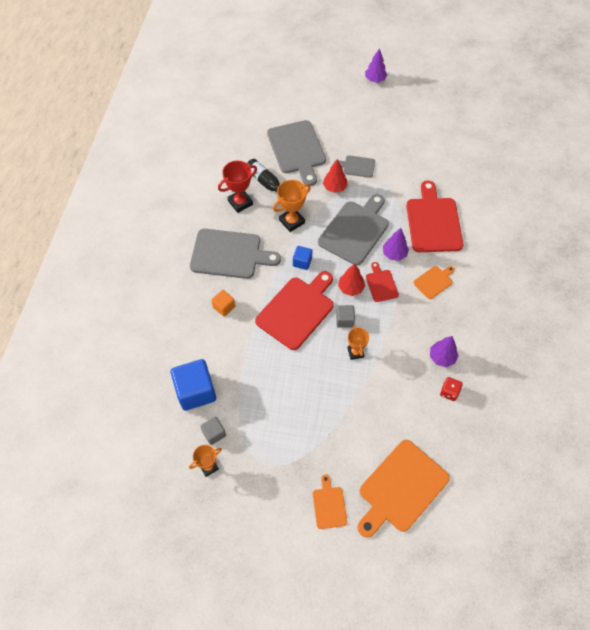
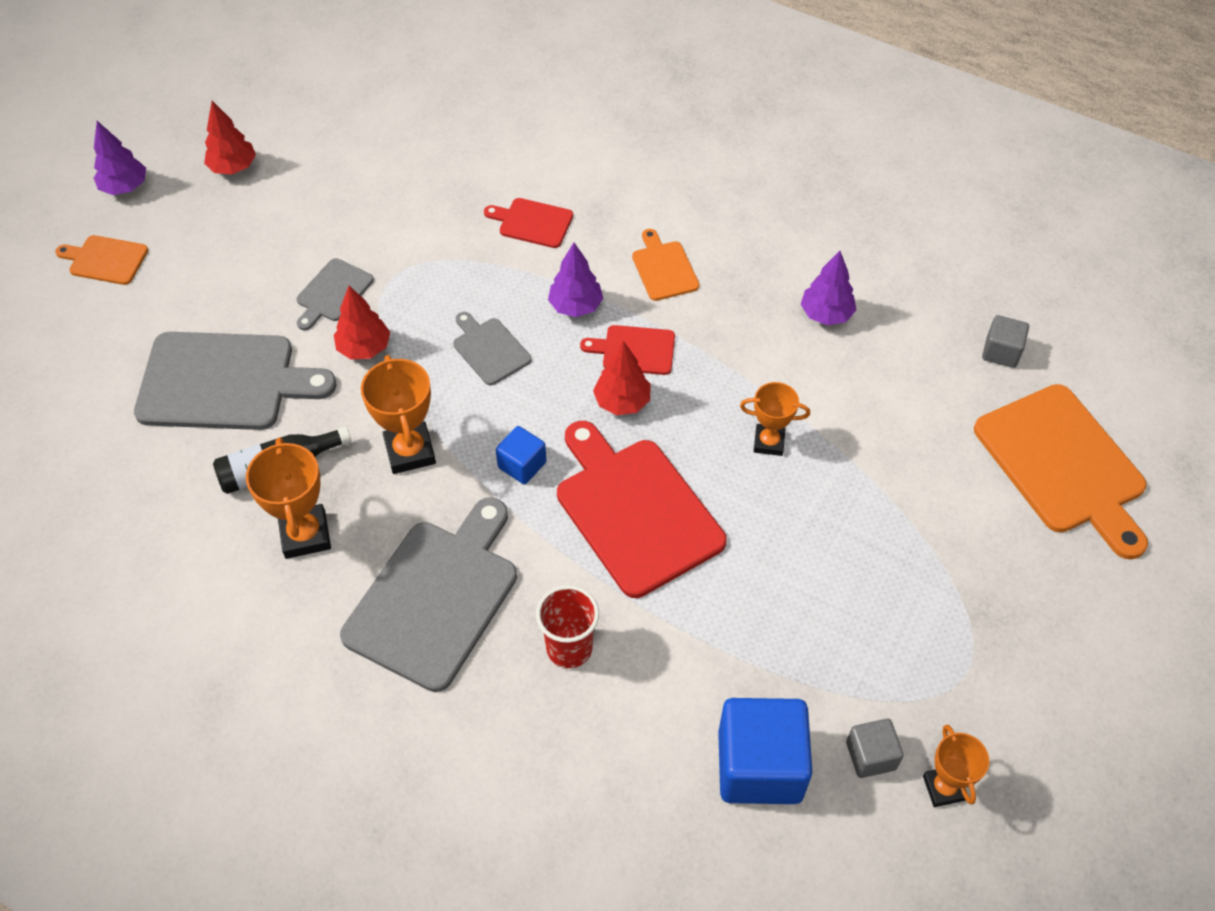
camera: 70 degrees left, 5 degrees down
(224, 307) = (569, 648): orange cube -> red cup
(240, 202) = (305, 535): red trophy -> orange trophy
(329, 505) = (1072, 590): orange cutting board -> orange cutting board (105, 260)
(344, 320) = (691, 436): grey cube -> grey cube (1001, 352)
(355, 230) = (489, 349): grey cutting board -> grey cutting board, size x0.50
(404, 108) = (233, 168): none -> red tree
(433, 222) = (532, 222): red cutting board -> red cutting board, size x0.50
(449, 392) = (898, 329): red dice -> none

